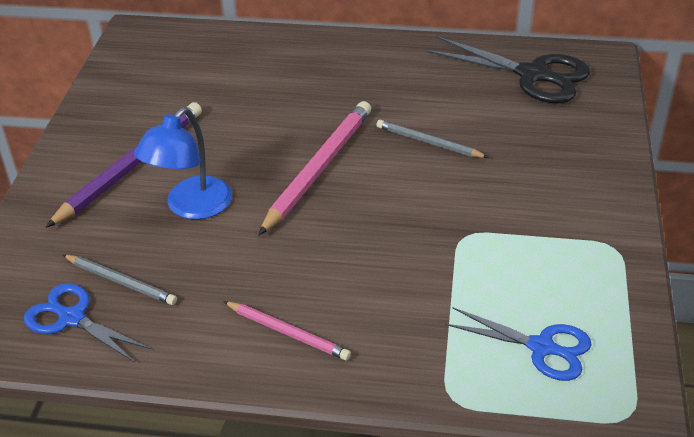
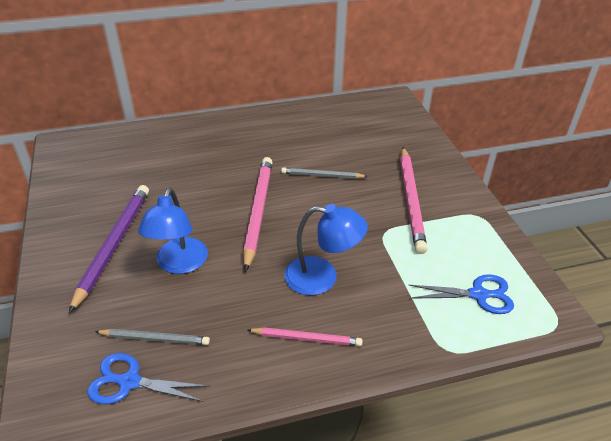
camera: 25 degrees left, 0 degrees up
(350, 268) = (322, 277): none -> blue lamp
(530, 203) = (410, 200): none -> pink pencil
(532, 75) = (360, 117): black scissors -> none

